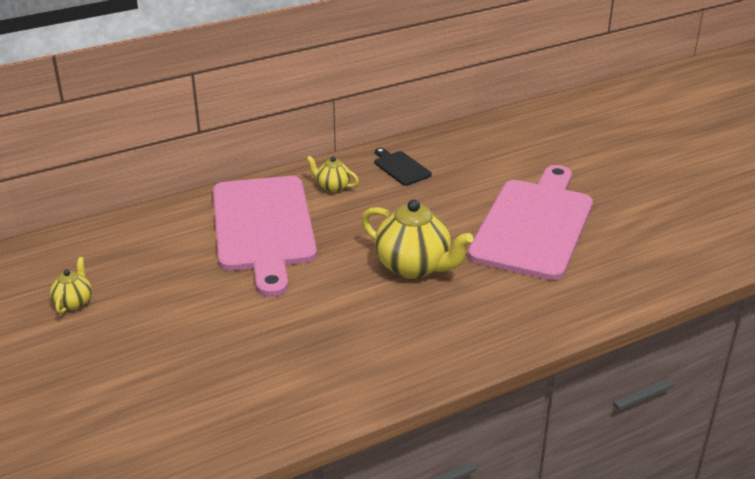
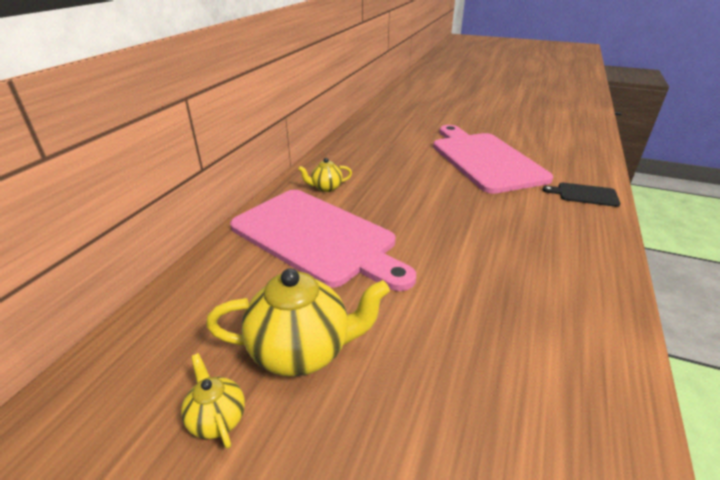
camera: 40 degrees left, 0 degrees up
(400, 167) = (353, 159): black cutting board -> black cutting board (584, 194)
(414, 267) = (467, 213): yellow teapot -> yellow teapot (302, 351)

